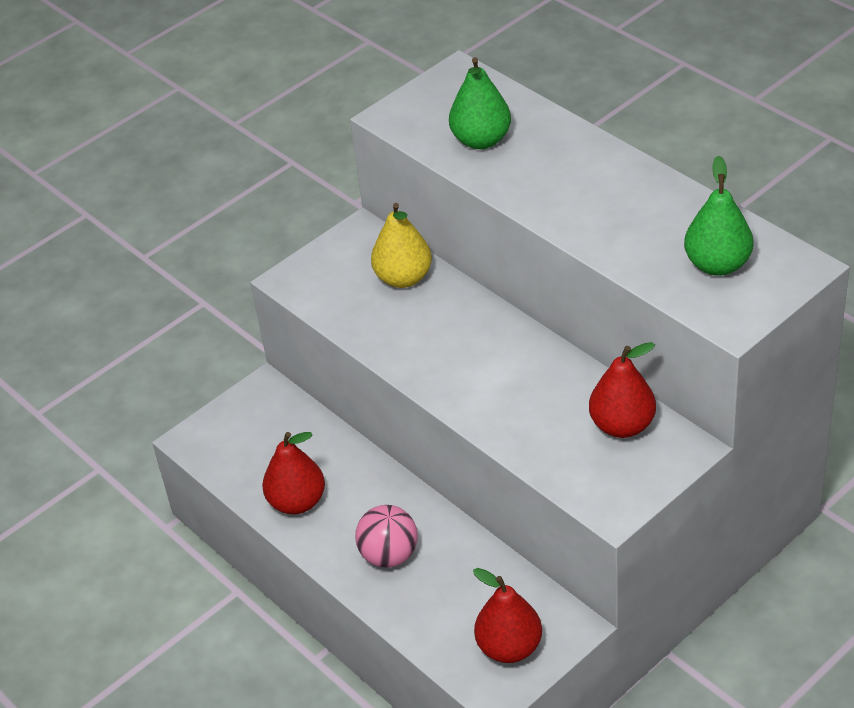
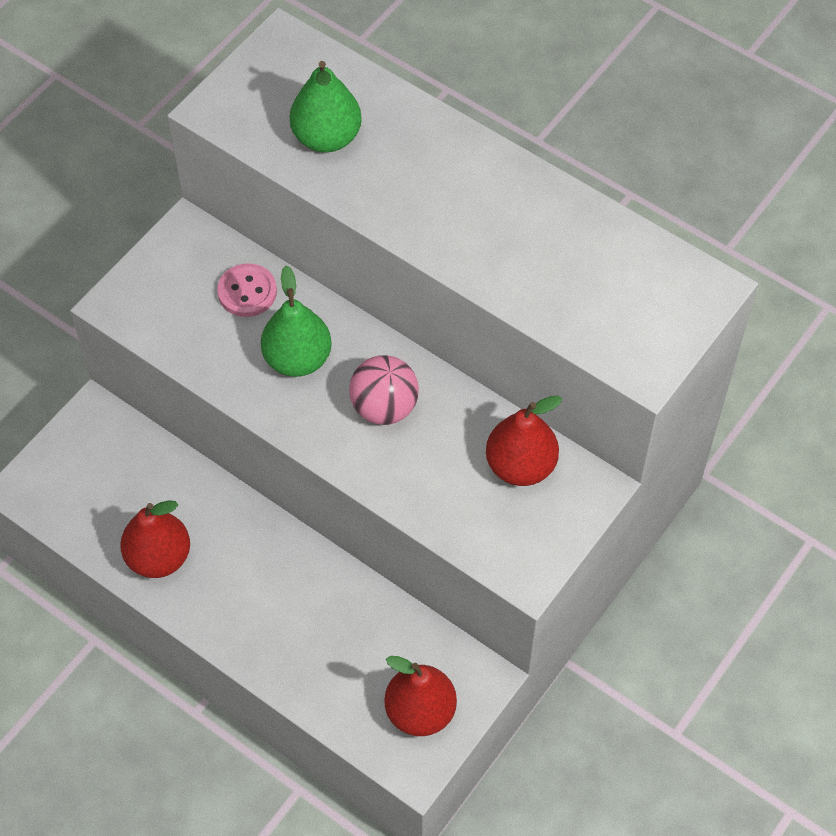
camera: 15 degrees left, 15 degrees up
(389, 555) = (273, 613): pink ball -> pink ball (384, 407)
(403, 278) = (247, 292): yellow pear -> pink button
(717, 264) = (617, 292): green pear -> green pear (297, 359)

